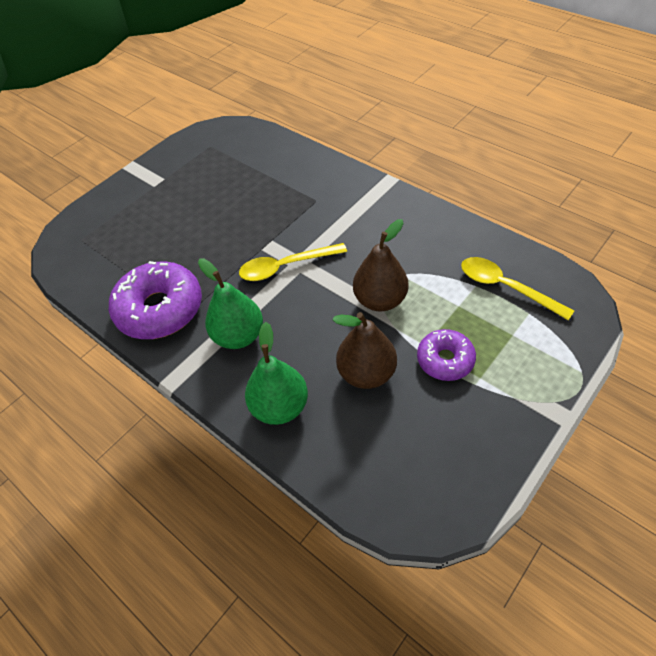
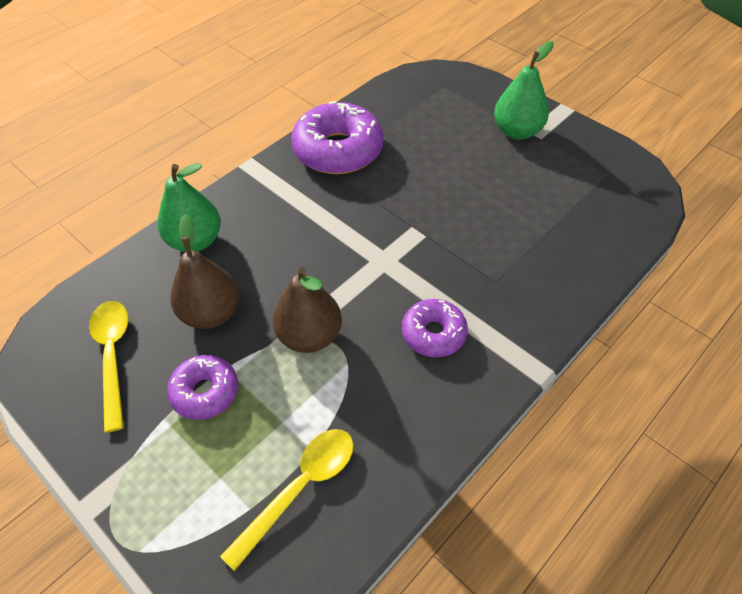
camera: 90 degrees right, 0 degrees up
(239, 336) = (289, 209): green pear -> green pear (517, 131)
(285, 267) = (379, 247): yellow spoon -> yellow spoon (113, 356)
(367, 229) = (433, 333): none -> purple donut

